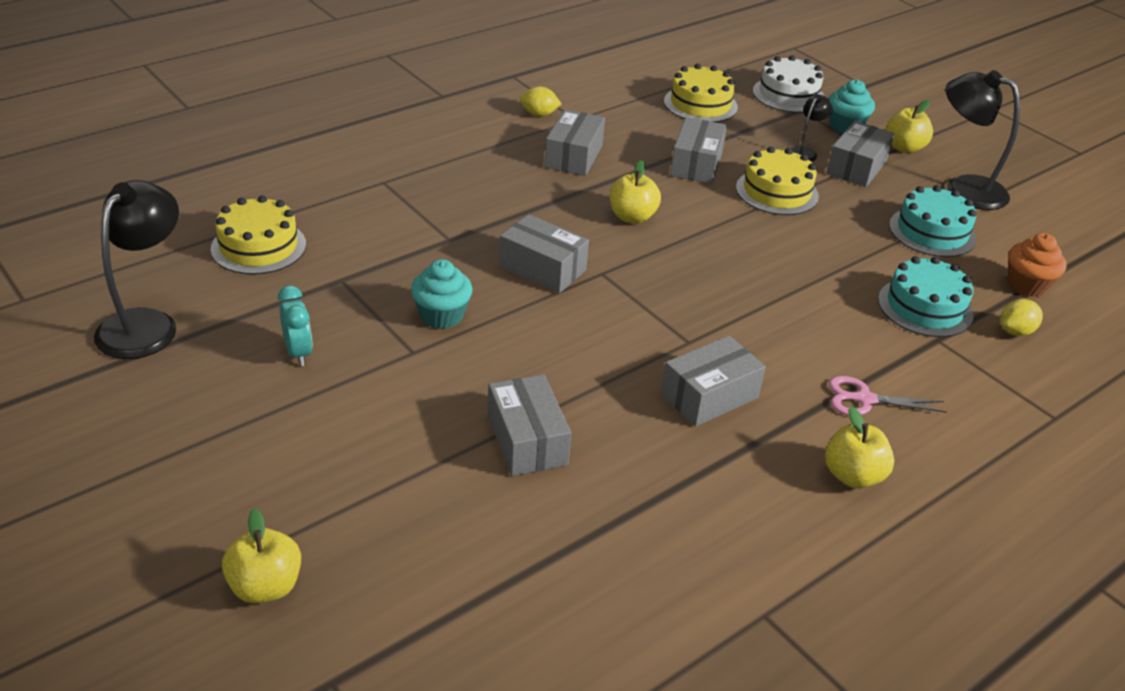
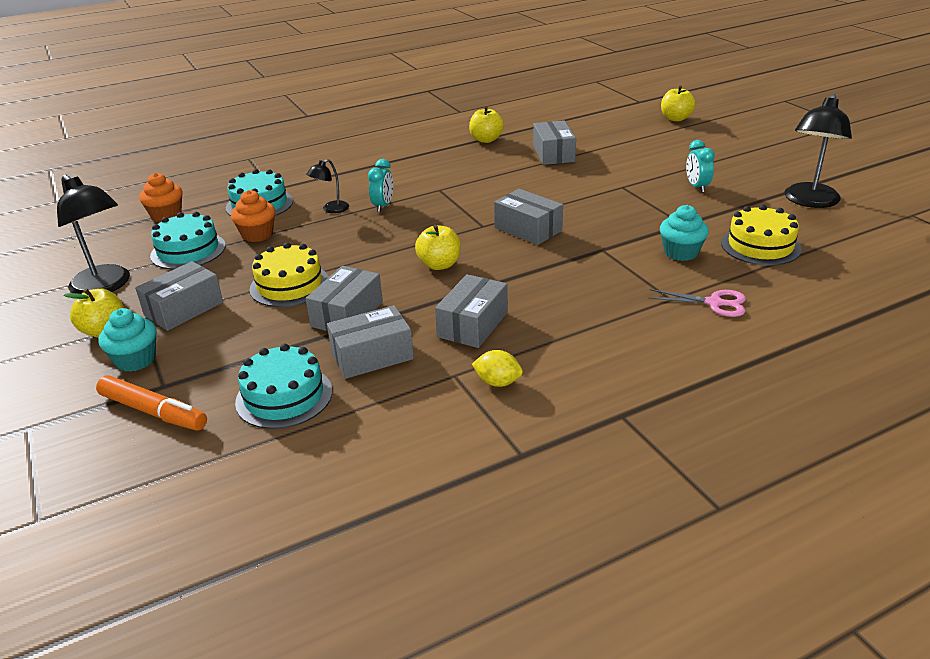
camera: 165 degrees left, 5 degrees down
(442, 315) = (605, 203): turquoise cupcake -> turquoise cupcake (681, 252)
(700, 104) = (284, 396): yellow cake -> turquoise cake
(709, 396) = (442, 168): grey box -> grey box (372, 356)
(751, 306) = (383, 206): none -> turquoise clock
(788, 95) = (153, 412): white cake -> orange marker
(804, 152) = (219, 327): black lamp -> black lamp (331, 209)
(853, 476) = (386, 142): yellow apple -> yellow apple (486, 140)
(865, 399) = (350, 165): pink scissors -> pink scissors (714, 303)
(875, 256) = (257, 234): none -> orange cupcake
(1015, 331) = (215, 192): yellow lemon -> none

